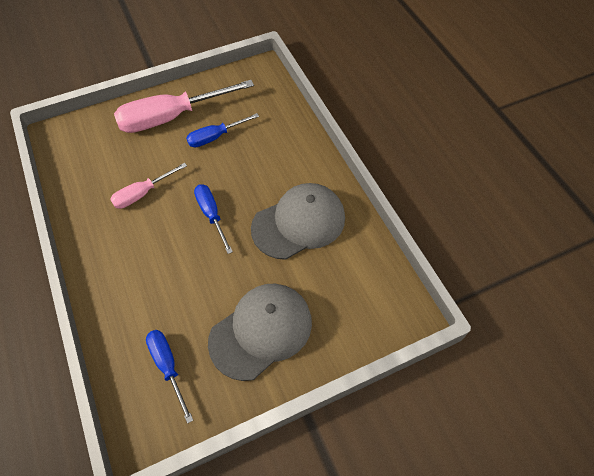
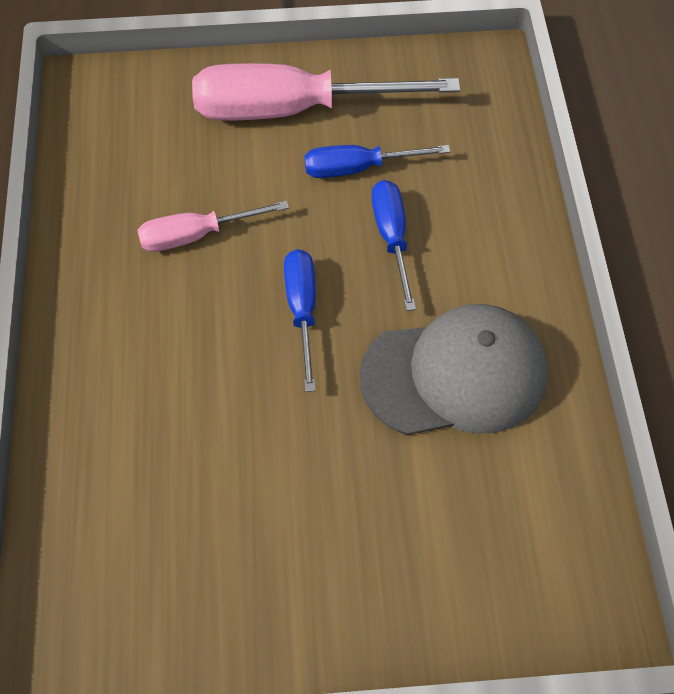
camera: 20 degrees right, 0 degrees up
(168, 366) = (137, 557): blue screwdriver -> blue screwdriver (392, 239)
(261, 331) = (317, 551): grey cap -> none

